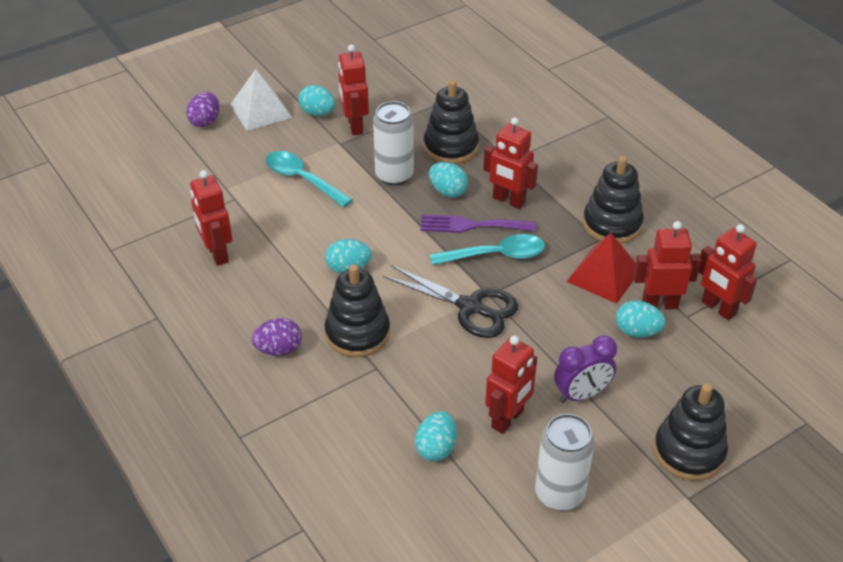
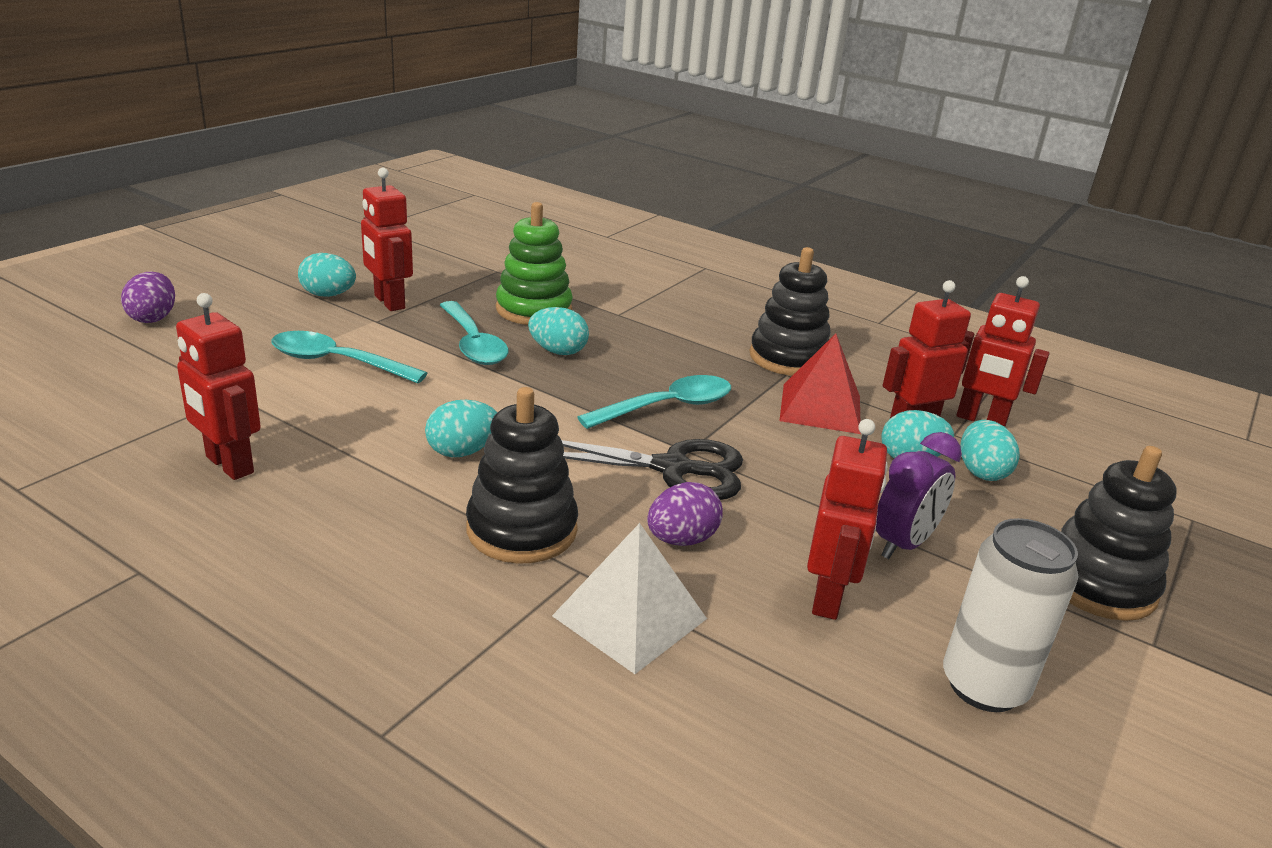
camera: 25 degrees left, 15 degrees down
(260, 110) = (240, 300): white pyramid -> white pyramid (629, 617)
(279, 349) = (397, 576): purple egg -> purple egg (681, 539)
(394, 175) = (473, 344): white can -> turquoise spoon
(436, 448) = (749, 665): turquoise egg -> turquoise egg (981, 472)
(451, 147) = (534, 310): black stacking toy -> green stacking toy
(471, 225) = (613, 381): purple fork -> none
(508, 200) = (644, 351): red robot -> none

